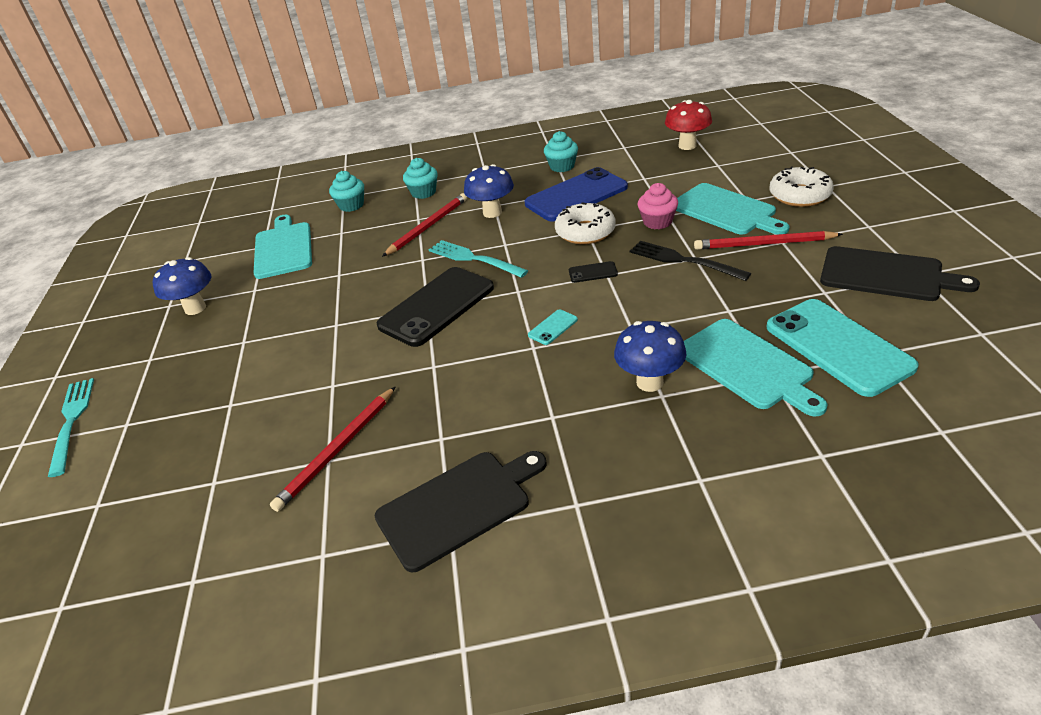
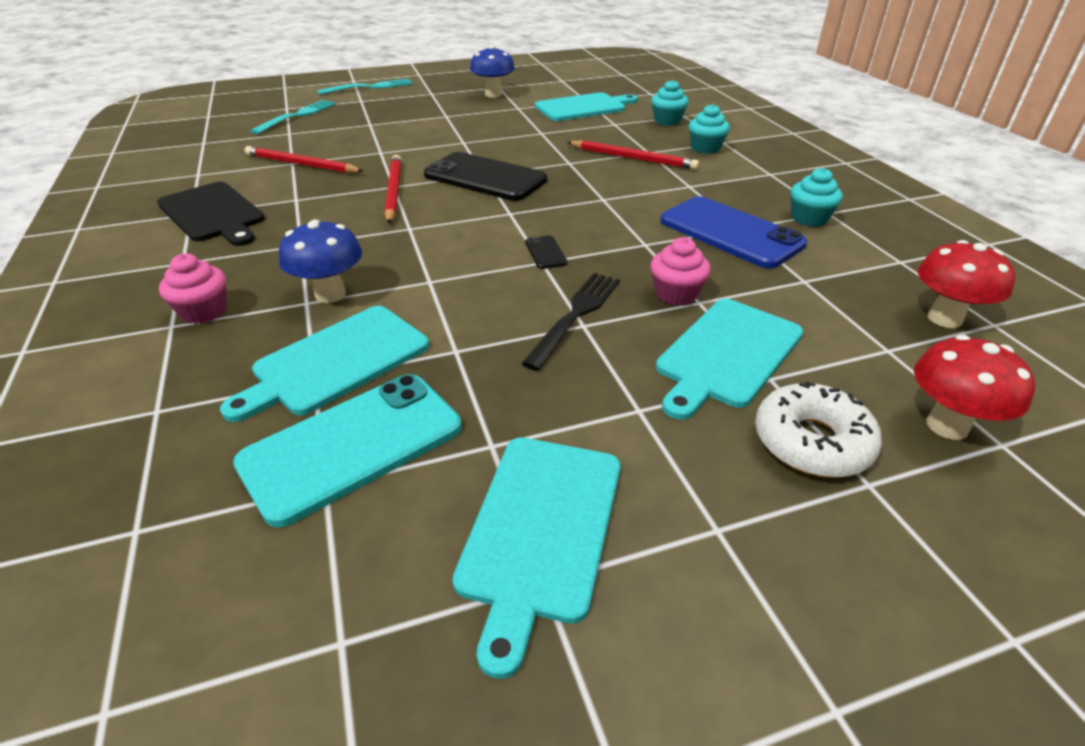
camera: 75 degrees right, 0 degrees up
(474, 259) = (571, 186): turquoise fork -> turquoise fork (297, 116)
(492, 213) = (671, 186): blue mushroom -> none
(553, 327) = (440, 236): turquoise phone -> none
(585, 232) = (638, 243): white donut -> none
(676, 461) = (204, 311): none -> pink cupcake
(763, 244) = (629, 389): red pencil -> red pencil (393, 191)
(780, 161) = (947, 426): none -> red mushroom
(886, 275) = (540, 530): black cutting board -> turquoise cutting board

